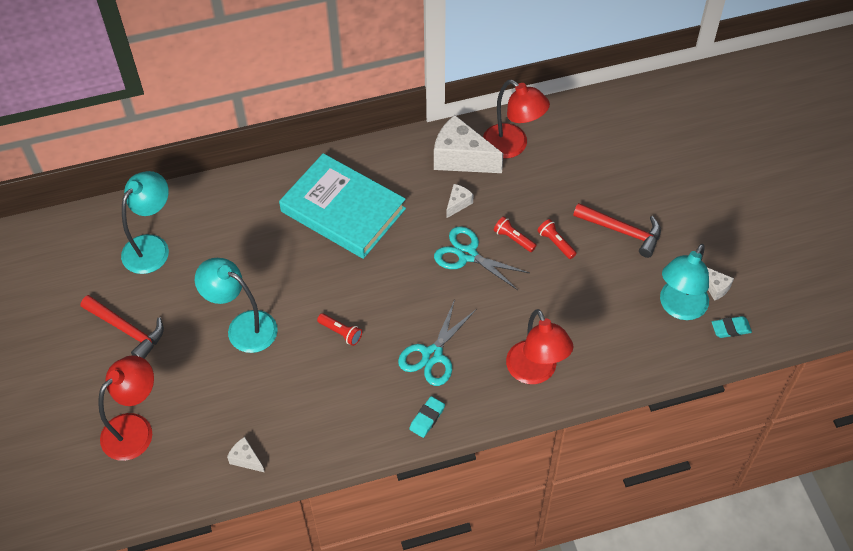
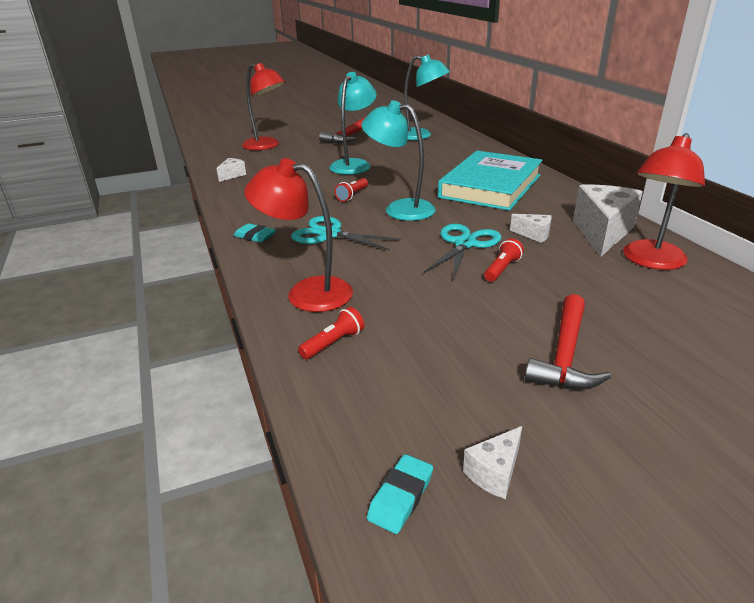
camera: 85 degrees right, 25 degrees down
(535, 372) = (307, 292): red lamp -> red lamp turned 45 degrees clockwise
(555, 243) = (511, 298): red flashlight -> red flashlight (333, 343)
(679, 308) = (433, 421): turquoise lamp -> turquoise lamp (400, 209)
(730, 329) = (401, 497): turquoise eraser -> turquoise eraser turned 45 degrees clockwise

